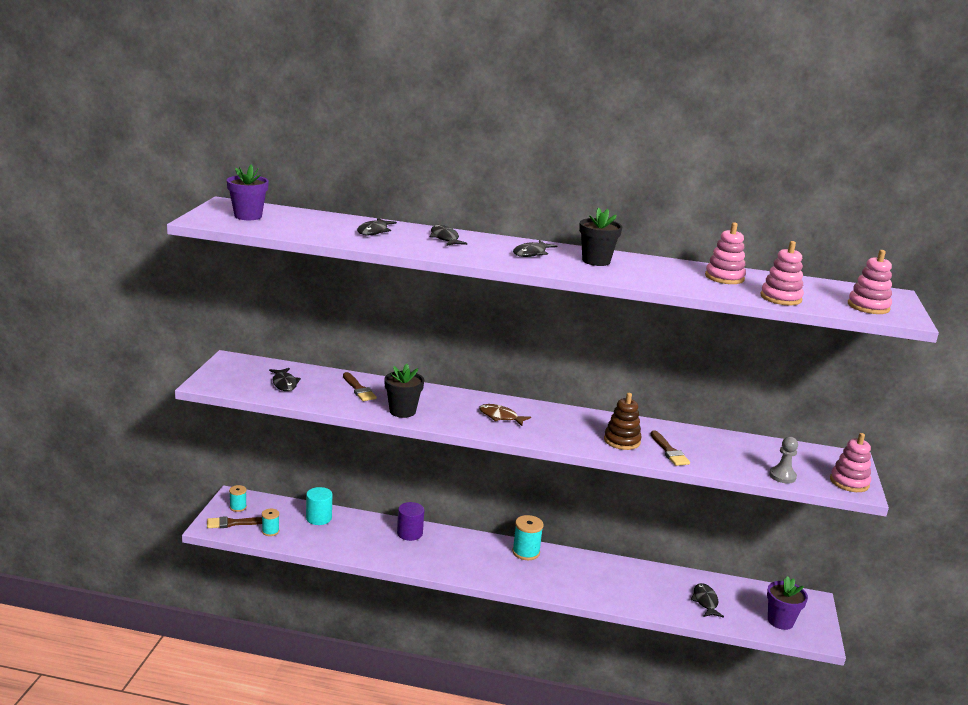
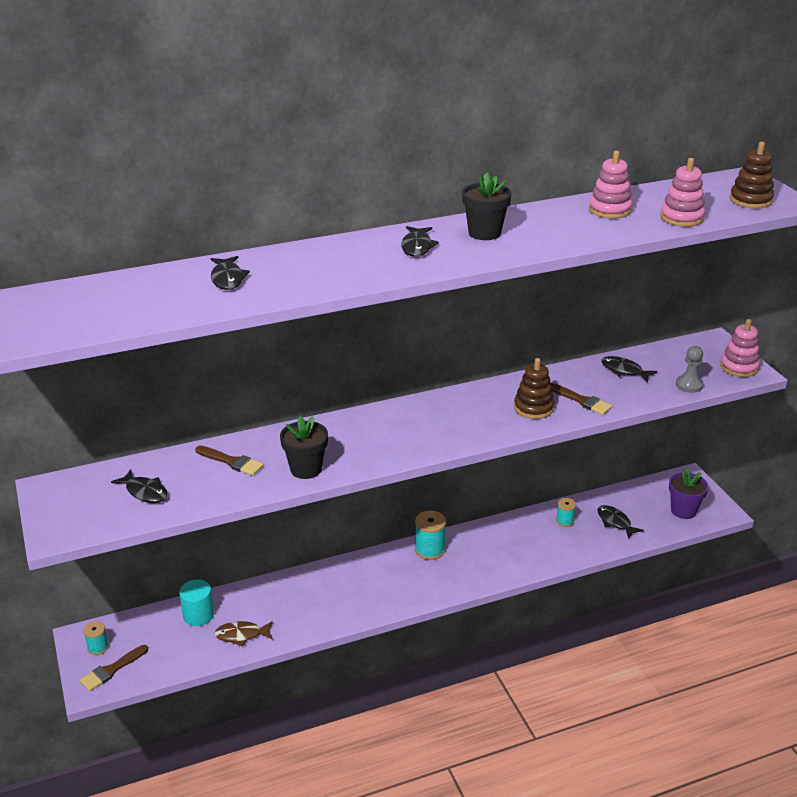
camera: 30 degrees left, 10 degrees up
(248, 216) = (58, 312): purple flower pot -> none
(270, 531) = (162, 658): turquoise spool -> turquoise spool (565, 521)
(409, 533) = (306, 585): purple cylinder -> none
(445, 238) = (311, 259): black fish -> black fish (624, 371)
(500, 417) = (403, 431): brown fish -> brown fish (241, 635)
(868, 306) = (750, 200): pink stacking toy -> brown stacking toy

